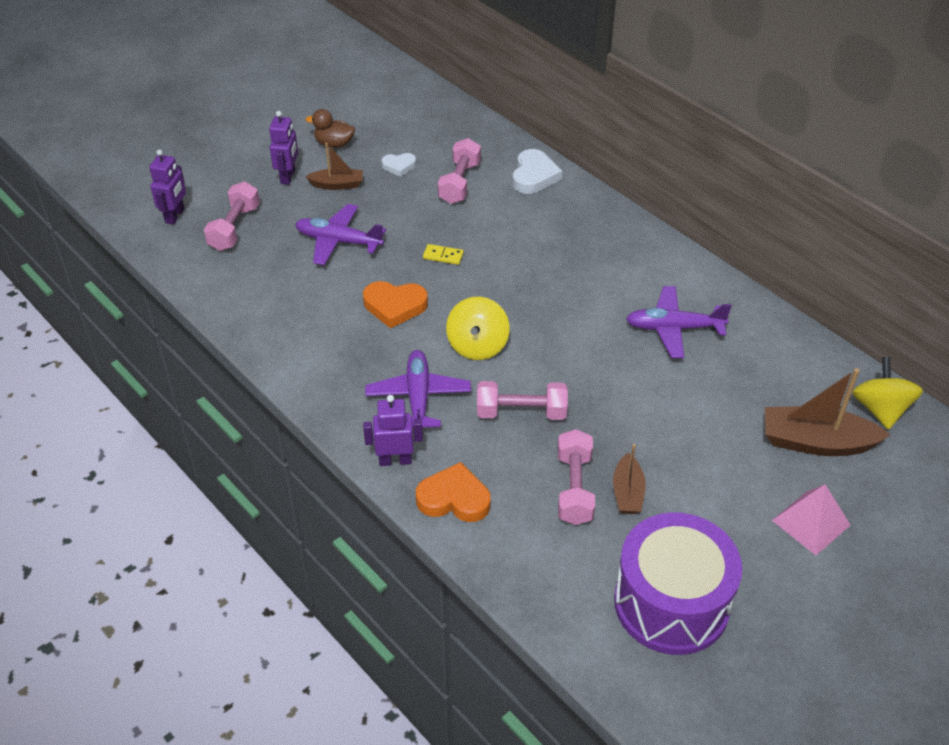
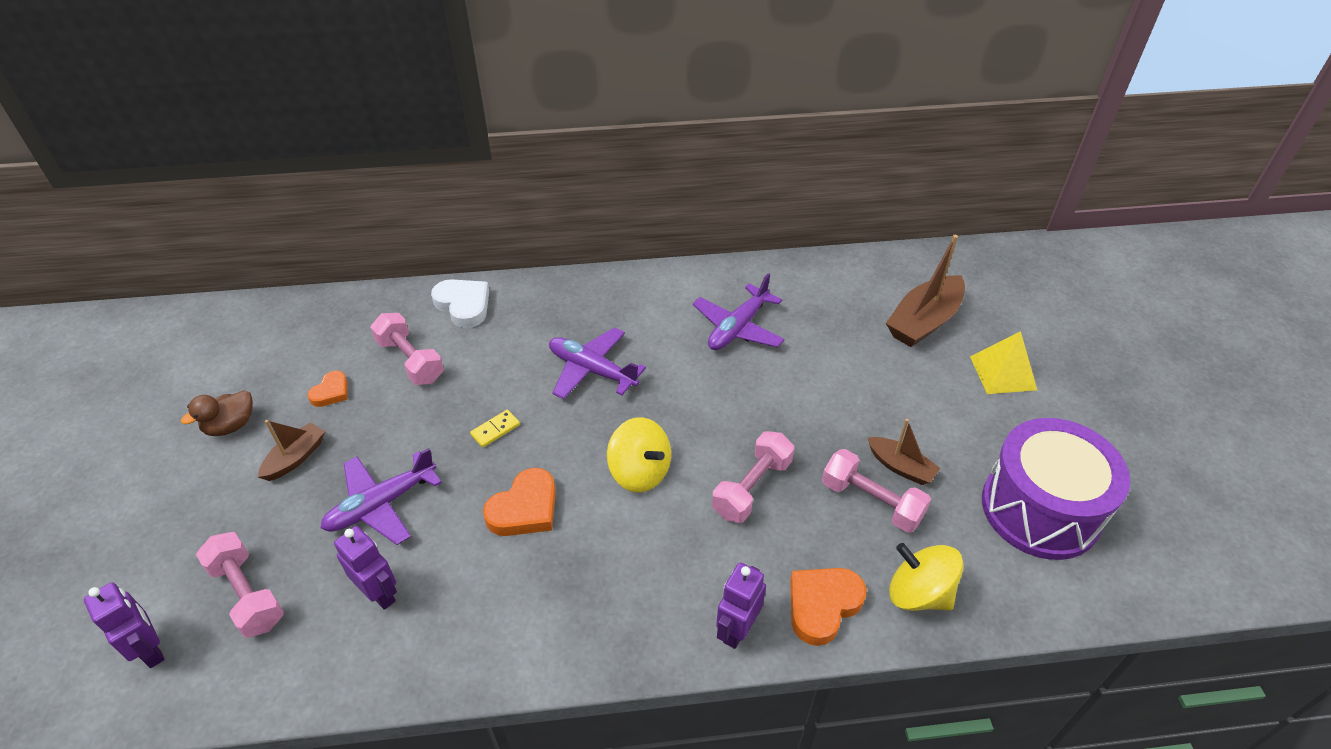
camera: 55 degrees left, 0 degrees up
(288, 176) = (228, 495): purple robot -> purple robot (379, 593)
(399, 166) = (331, 392): white heart -> orange heart
(418, 397) = (667, 560): purple plane -> purple plane (592, 370)
(811, 522) = (1002, 373): pink pyramid -> yellow pyramid
(880, 409) = (915, 269): yellow spinning top -> yellow spinning top (918, 593)

